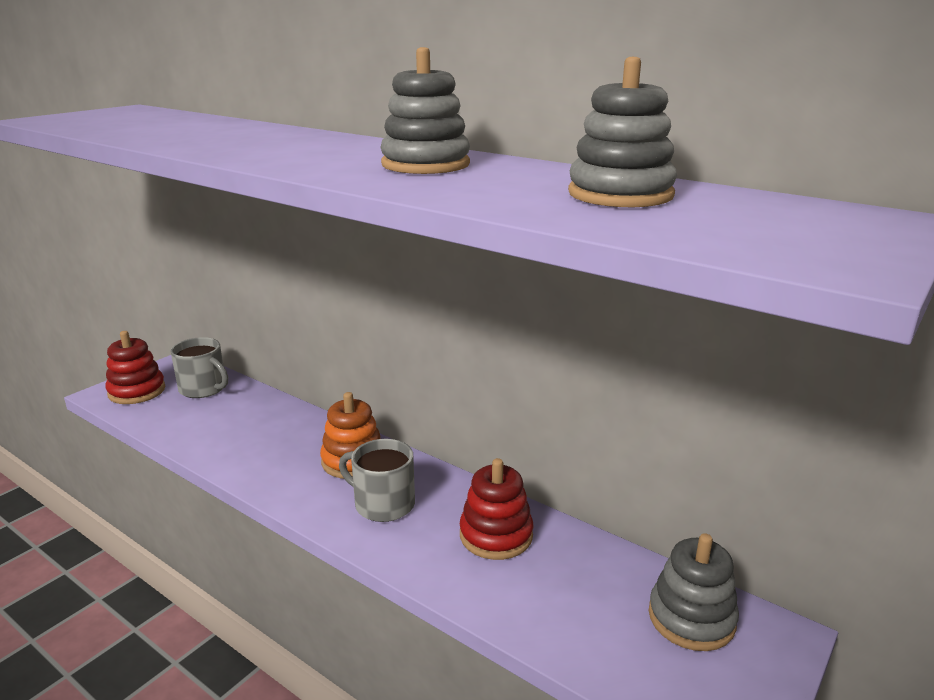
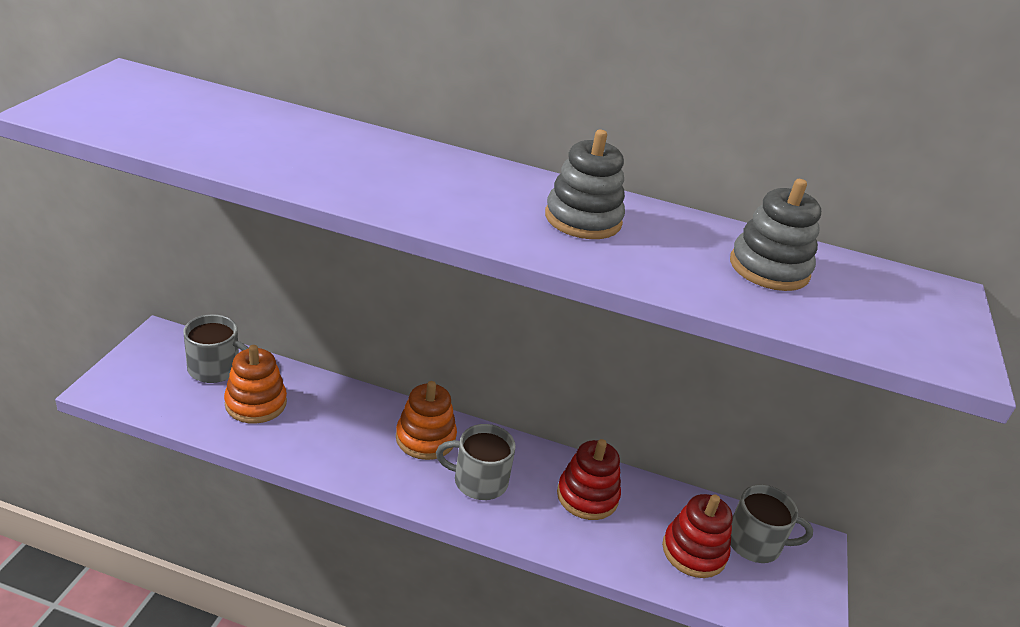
camera: 25 degrees left, 10 degrees up
(137, 391) = (140, 381): red stacking toy -> red stacking toy (694, 551)
(217, 416) = (256, 403): none -> orange stacking toy
(691, 618) = (755, 543): grey stacking toy -> grey mug

